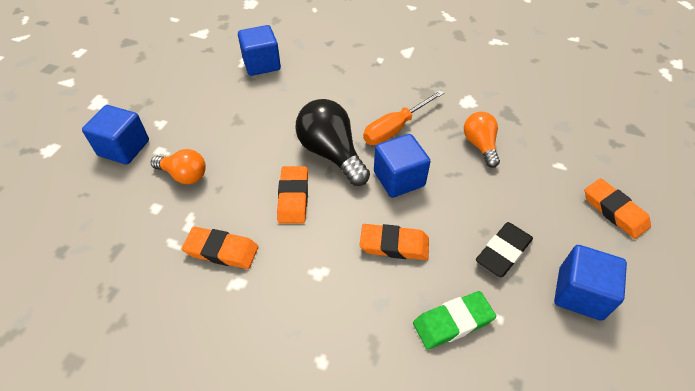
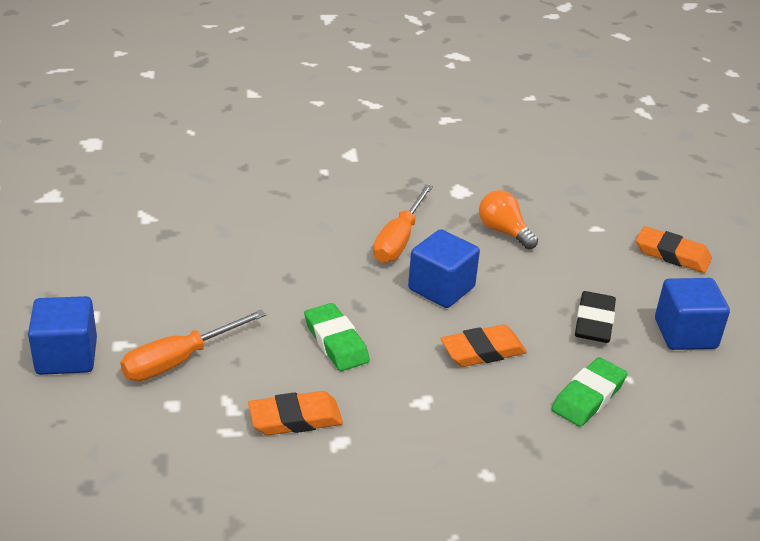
camera: 30 degrees left, 15 degrees down
(184, 175) = (179, 360): orange light bulb -> orange screwdriver
(261, 64) = (173, 213): blue cube -> none
(293, 197) = (336, 342): orange eraser -> green eraser
(331, 153) = (345, 286): black light bulb -> none

